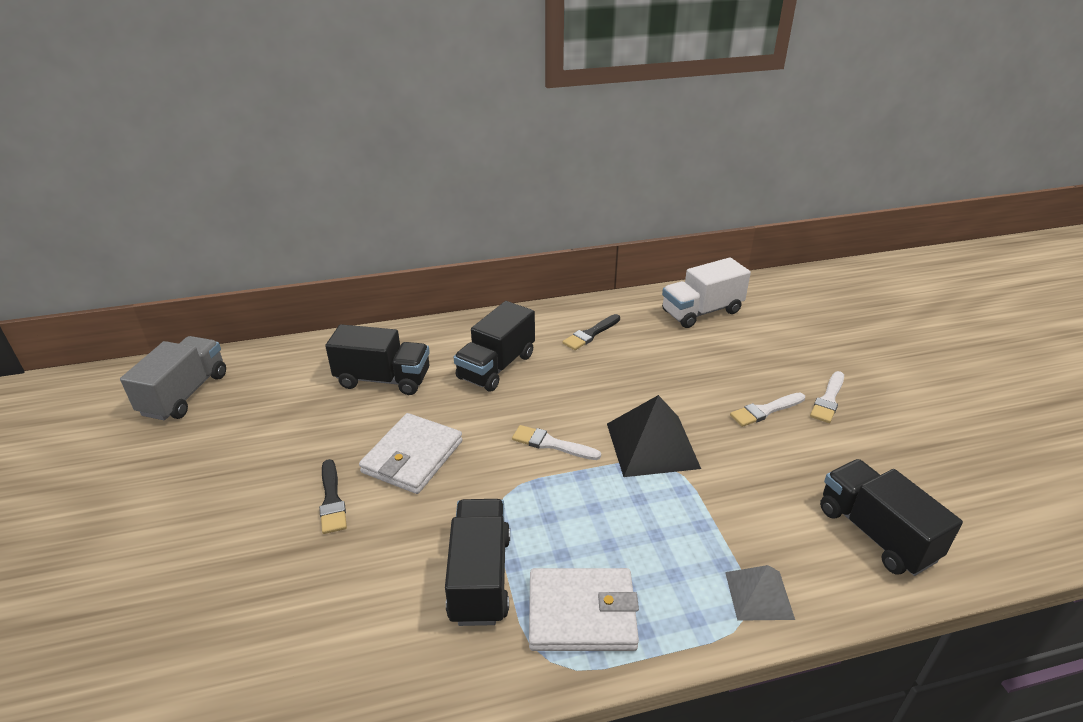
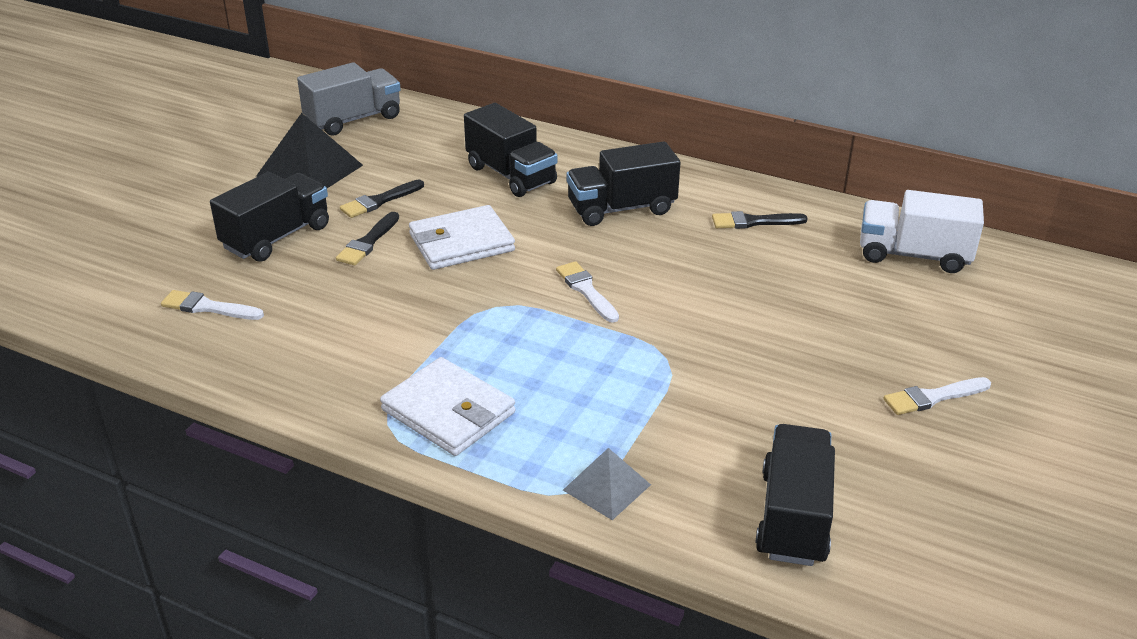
camera: 40 degrees right, 0 degrees up
(298, 457) = (379, 201): none -> black brush
(480, 577) = (406, 347): black truck -> black truck (277, 237)
(652, 445) = (677, 337): black pyramid -> black pyramid (309, 170)
(765, 410) = (841, 370): white brush -> white brush (208, 307)

